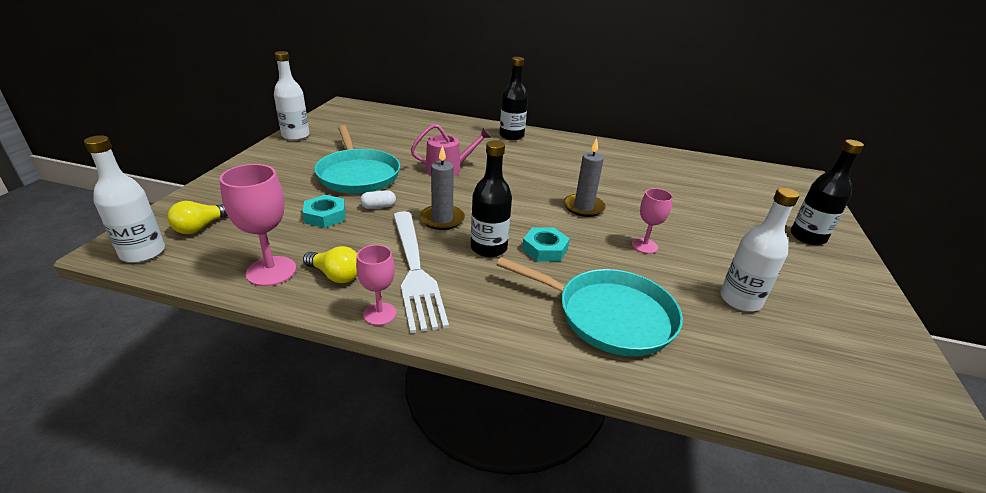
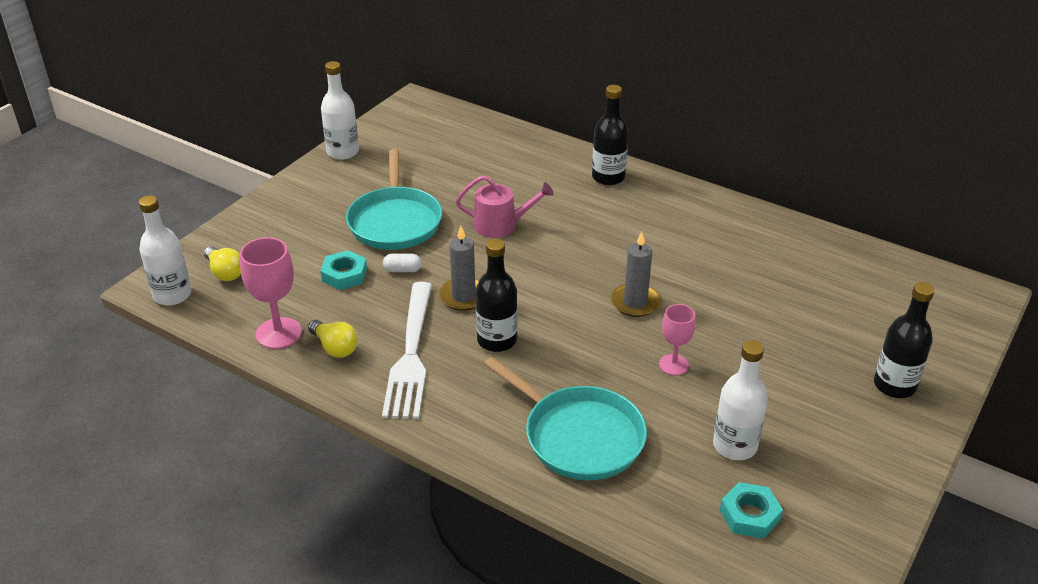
camera: 20 degrees right, 5 degrees up
(201, 227) = (225, 272): yellow light bulb -> yellow light bulb turned 90 degrees counterclockwise
(380, 314) = (362, 394): pink goblet -> none
(545, 249) = (557, 351): turquoise nut -> turquoise nut (750, 515)

